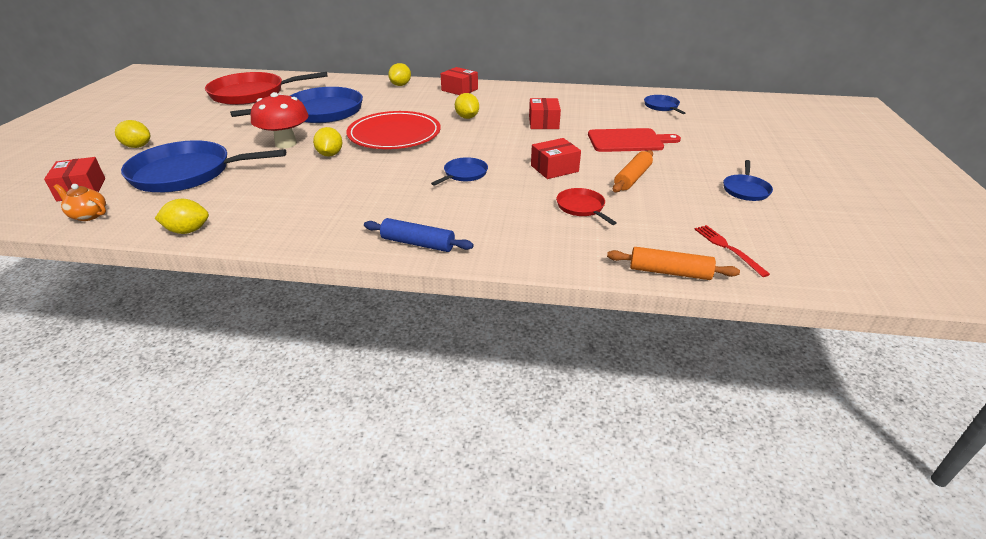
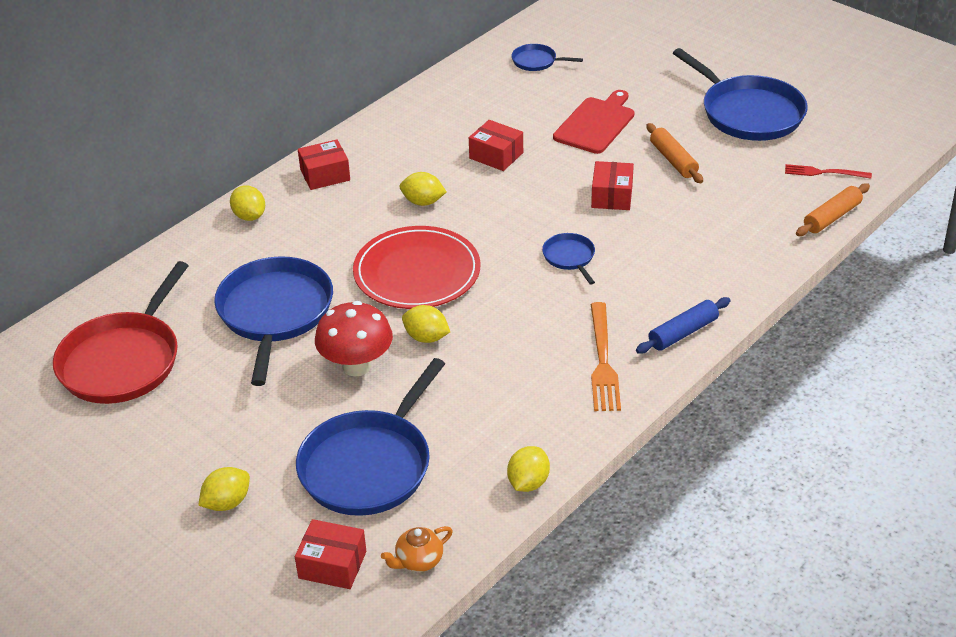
camera: 55 degrees left, 5 degrees up
(353, 219) = (602, 361): none -> orange fork
(582, 207) = (700, 214): red pan -> none
(745, 190) = (748, 113): blue pan -> blue pan, size x2.17

